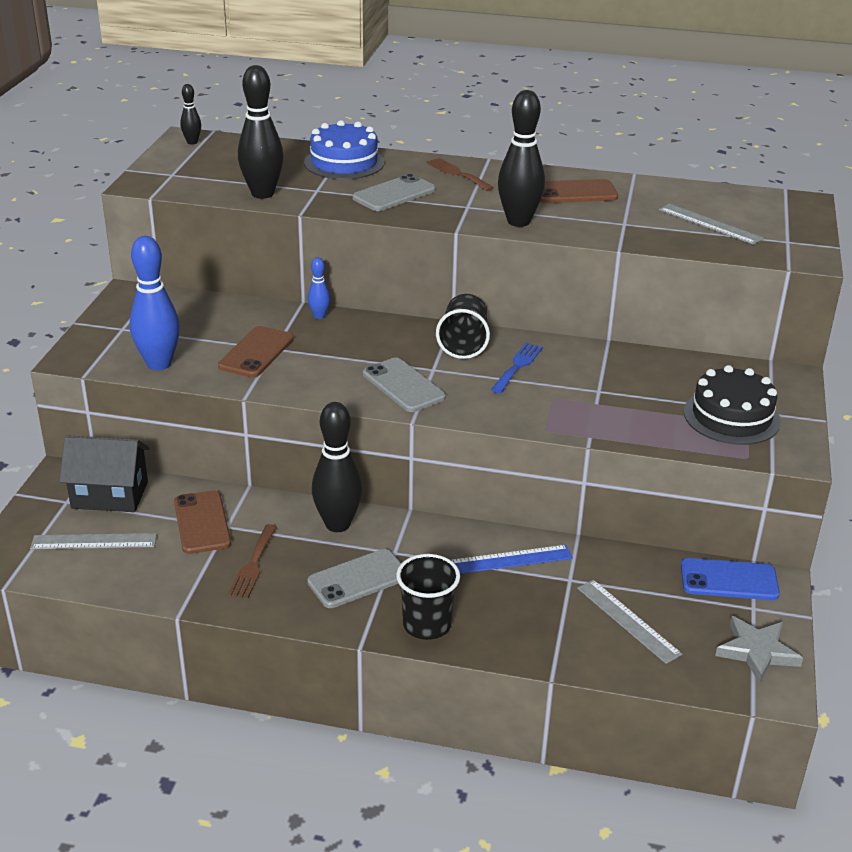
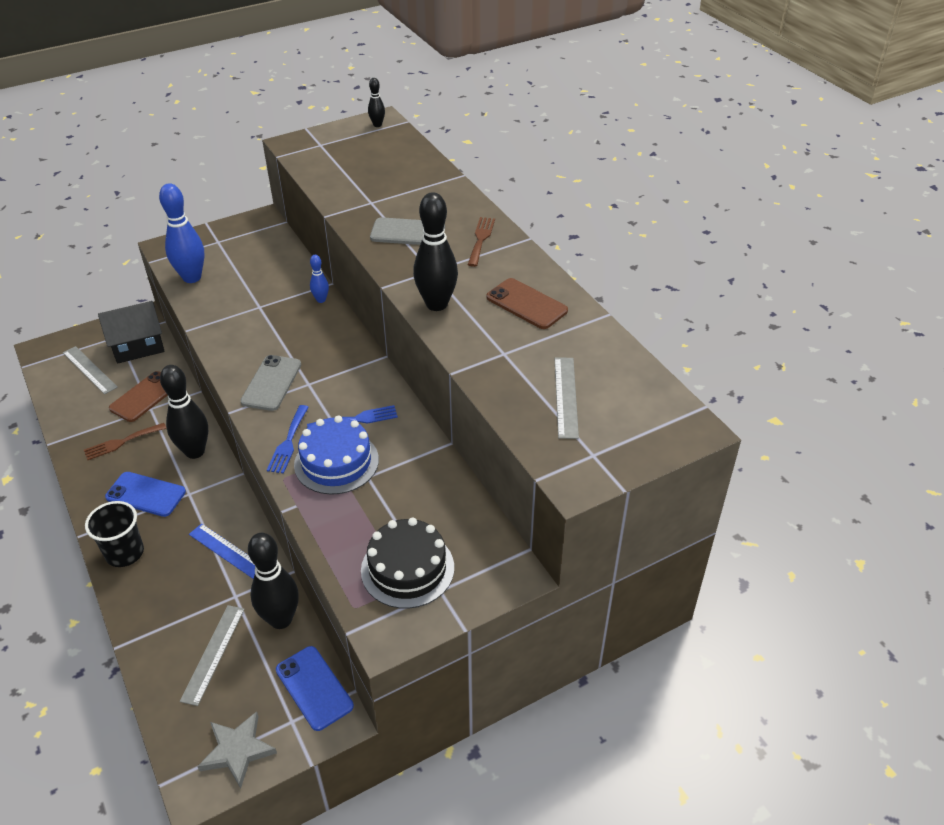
camera: 50 degrees right, 10 degrees up
(110, 495) = (138, 347): black house -> black house turned 75 degrees counterclockwise
(256, 352) = (246, 303): brown phone -> none
(262, 194) = (336, 187): black bowling pin -> black bowling pin (281, 619)
(344, 162) = (430, 189): blue cake -> blue cake (336, 462)
(358, 579) = (146, 494): grey phone -> blue phone
(463, 343) = (359, 378): black cup -> none
(500, 409) = (288, 442): none -> blue fork

